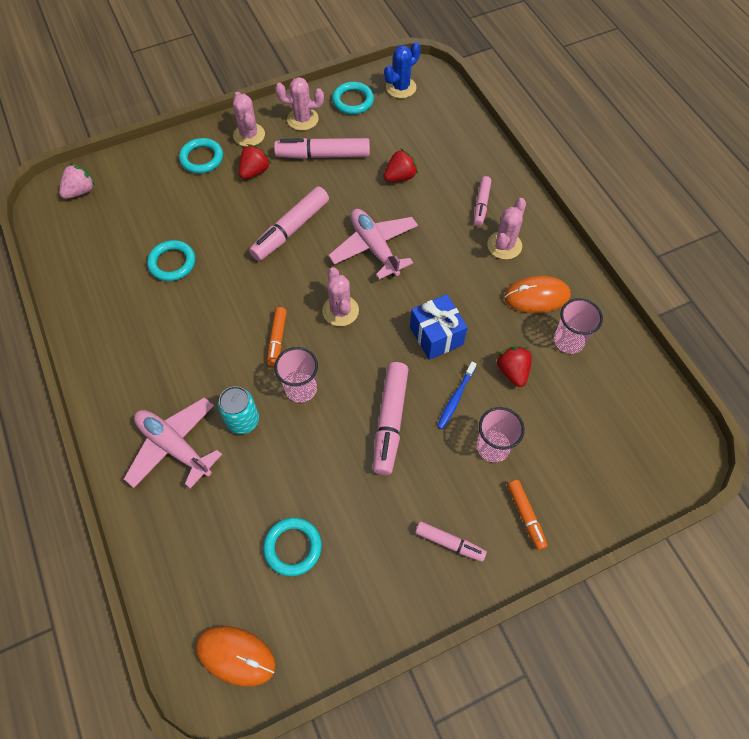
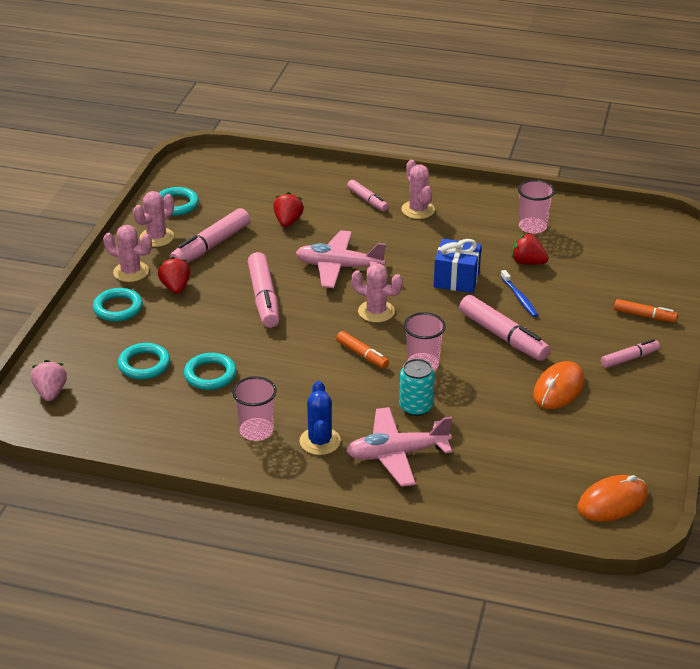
camera: 50 degrees left, 25 degrees down
(293, 547) = (554, 433): turquoise ring -> turquoise ring (144, 364)
(401, 88) = (199, 176): blue cactus -> blue cactus (320, 441)
(493, 447) = (577, 302): pink cup -> pink cup (256, 431)
(536, 296) = (479, 220): orange mouse -> orange mouse (558, 388)

